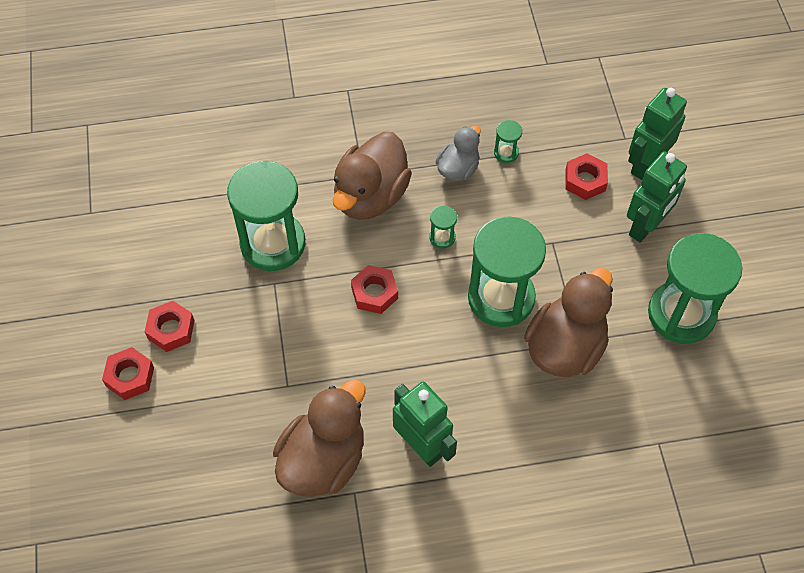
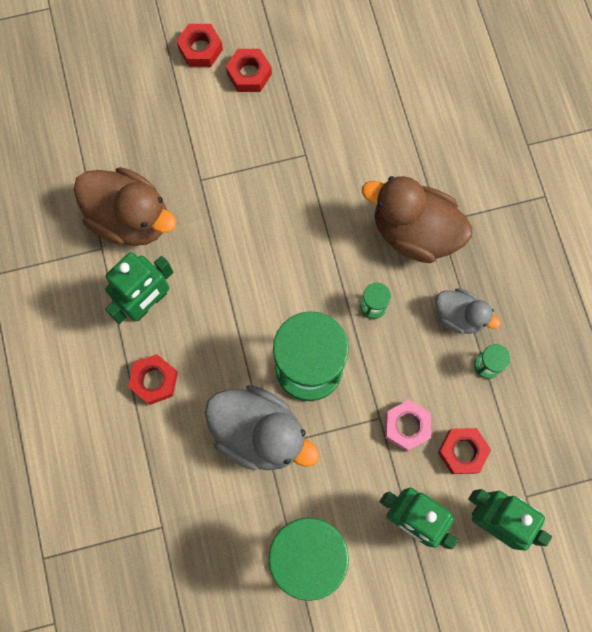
camera: 85 degrees right, 15 degrees up
(273, 243) = (348, 147): green hourglass -> none
(374, 293) = (303, 246): red nut -> red nut (154, 380)
(561, 221) = (406, 426): none -> pink nut
(565, 347) = (259, 433): brown duck -> grey duck

